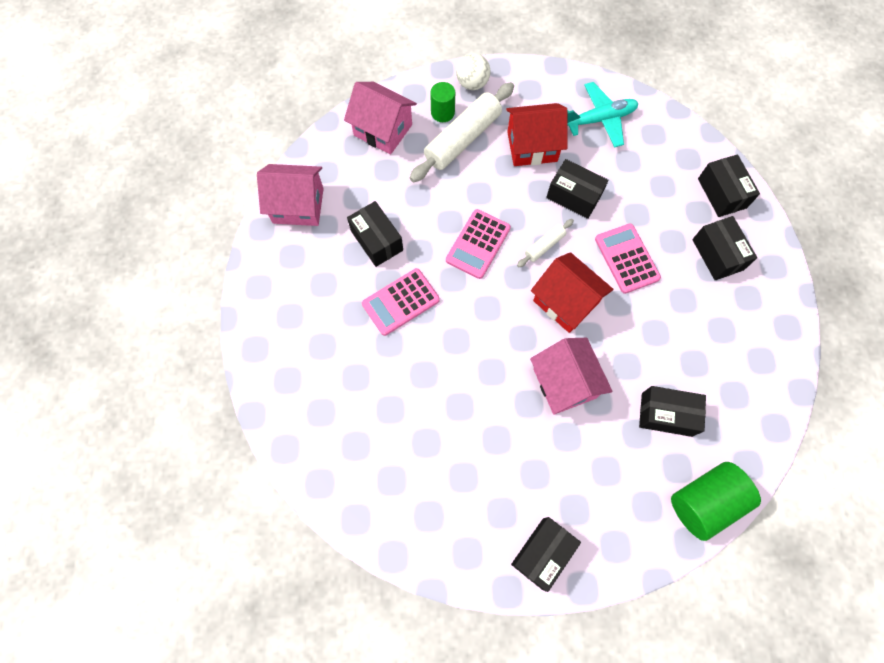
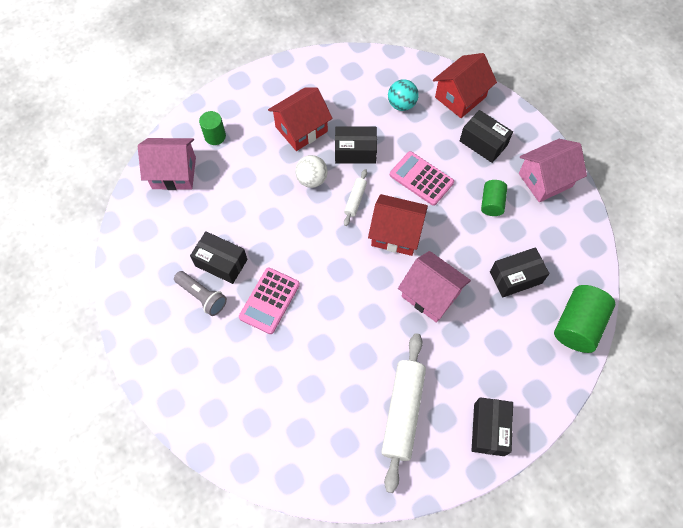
camera: 30 degrees left, 5 degrees down
(298, 206) = (138, 268): pink house -> pink house (545, 180)
(340, 264) = (202, 296): none -> grey flashlight
(463, 139) = (244, 149): white rolling pin -> white rolling pin (403, 412)
(472, 83) = (225, 102): white ball -> white ball (312, 179)
(478, 244) = (303, 224): pink calculator -> none
(600, 119) = (341, 84): turquoise plane -> none
(652, 170) = (401, 104): none -> turquoise ball
(688, 323) = (491, 203): none -> green cylinder
(721, 193) = (460, 97): black box -> red house

